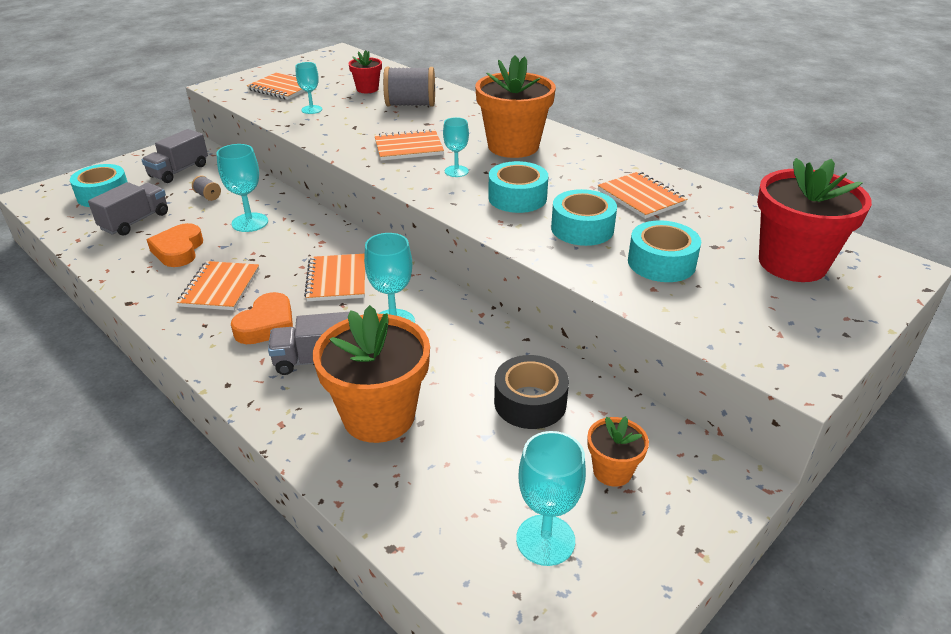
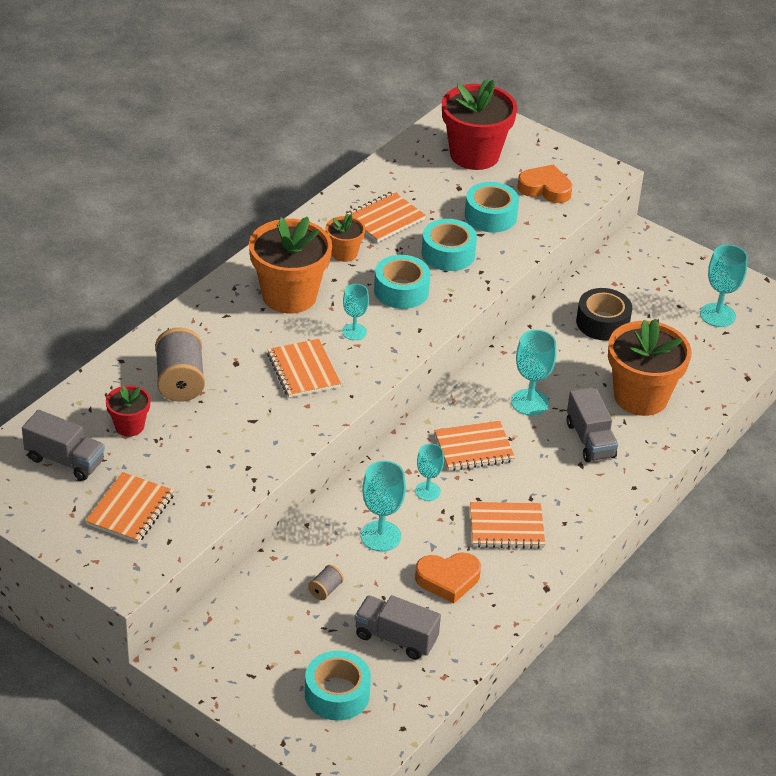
camera: 100 degrees left, 5 degrees up
(179, 171) = (262, 639): grey truck -> grey truck (65, 460)
(267, 325) = (553, 481): orange heart -> orange heart (545, 188)
(311, 109) = (204, 466): turquoise goblet -> turquoise goblet (427, 491)
(612, 471) = (654, 287): orange flower pot -> orange flower pot (344, 253)

